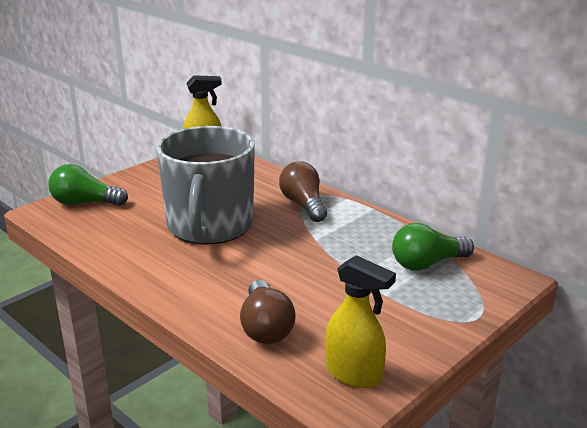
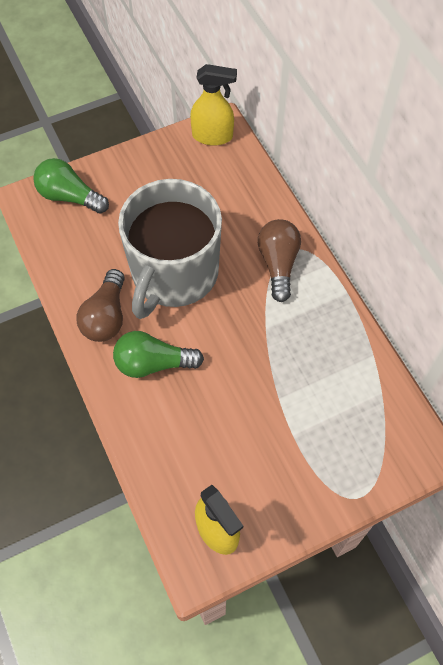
camera: 20 degrees right, 35 degrees up
(265, 327) = (169, 445): brown light bulb -> brown light bulb (106, 316)
(427, 264) = (355, 402): green light bulb -> green light bulb (153, 363)

